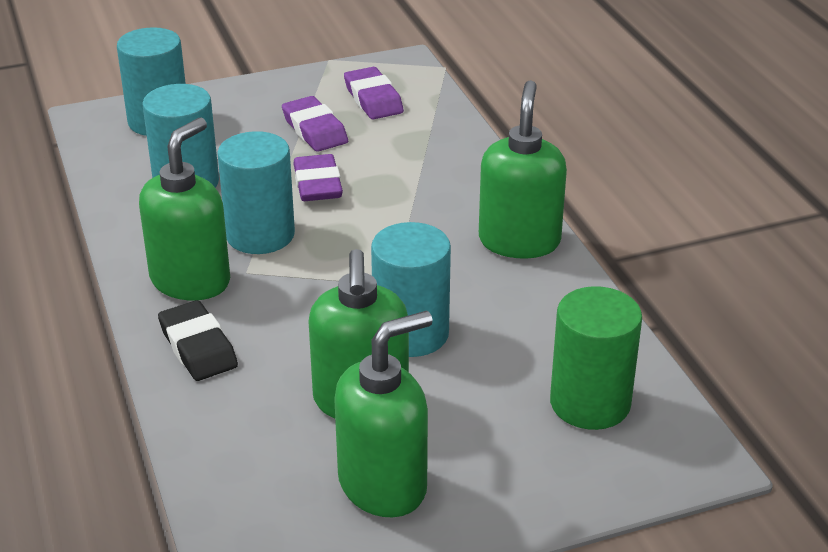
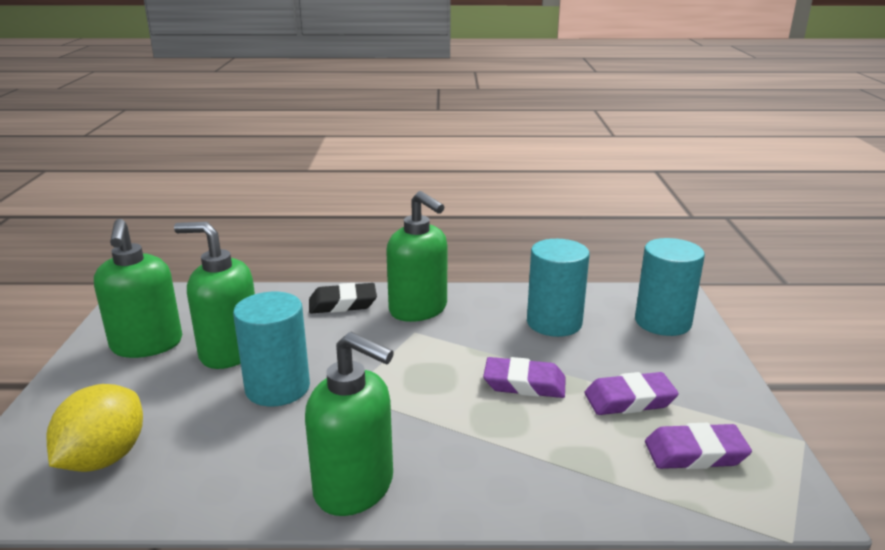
camera: 110 degrees right, 10 degrees down
(260, 235) = (459, 344): turquoise cylinder -> none
(590, 403) = (104, 458): green cylinder -> yellow lemon

